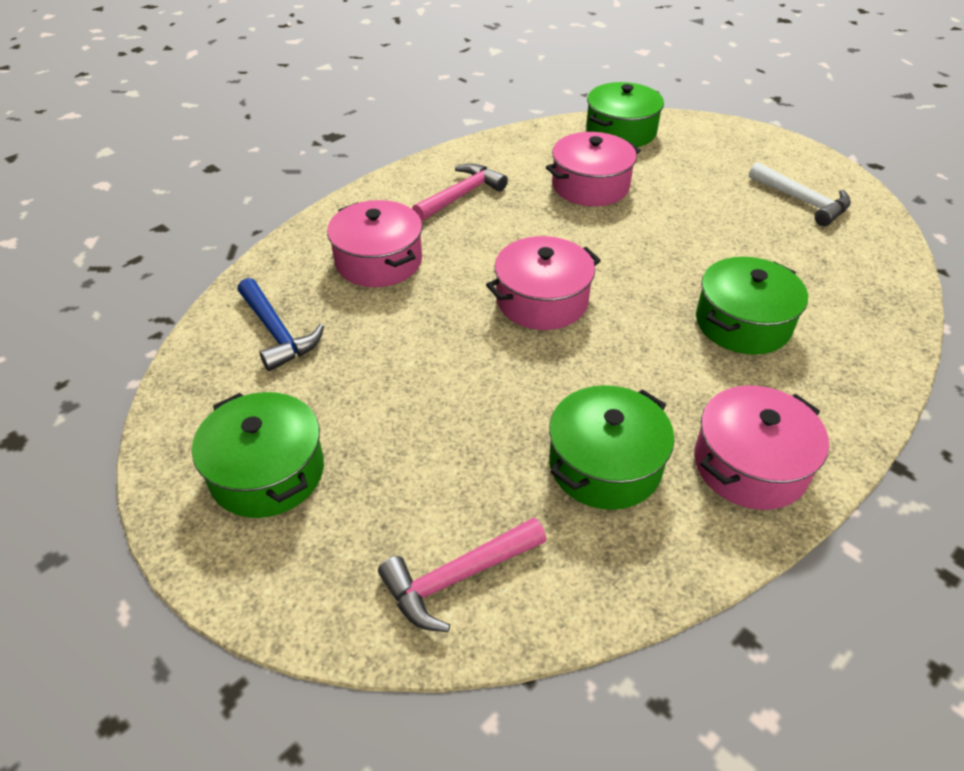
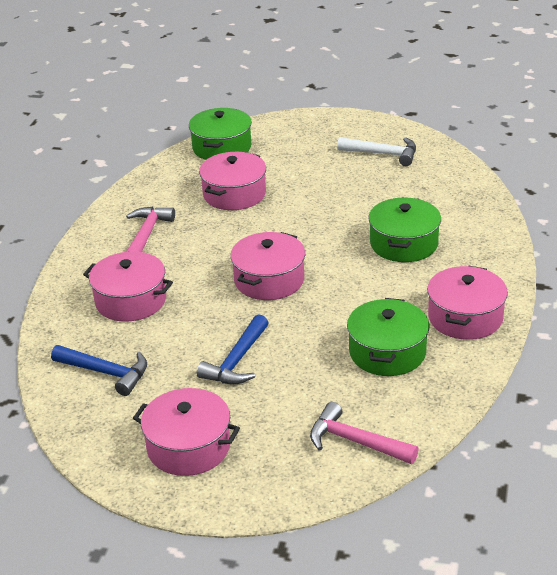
camera: 30 degrees left, 10 degrees down
(267, 472) = (189, 447): green pot -> pink pot
(418, 386) = (237, 361): none -> blue hammer
(457, 578) = (355, 441): pink hammer -> pink hammer turned 90 degrees clockwise

